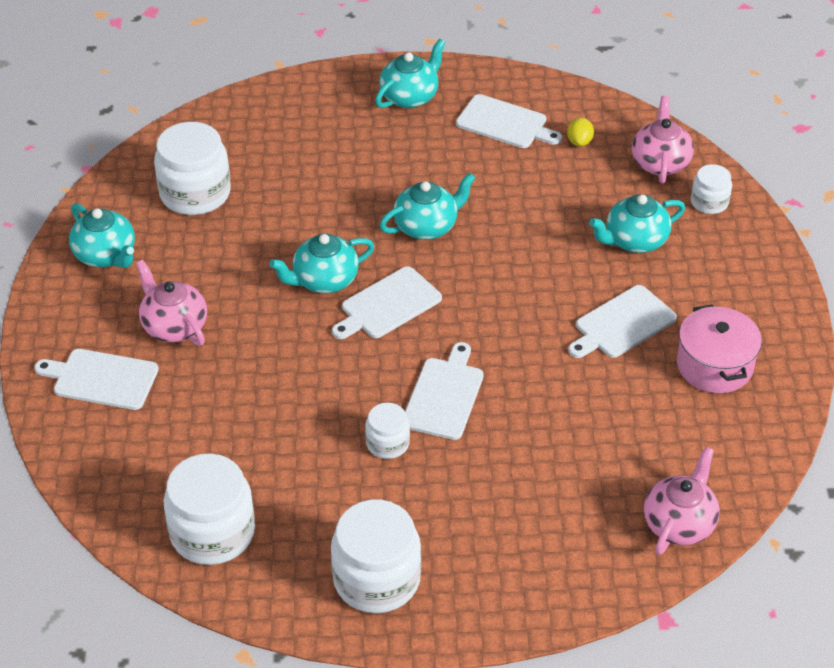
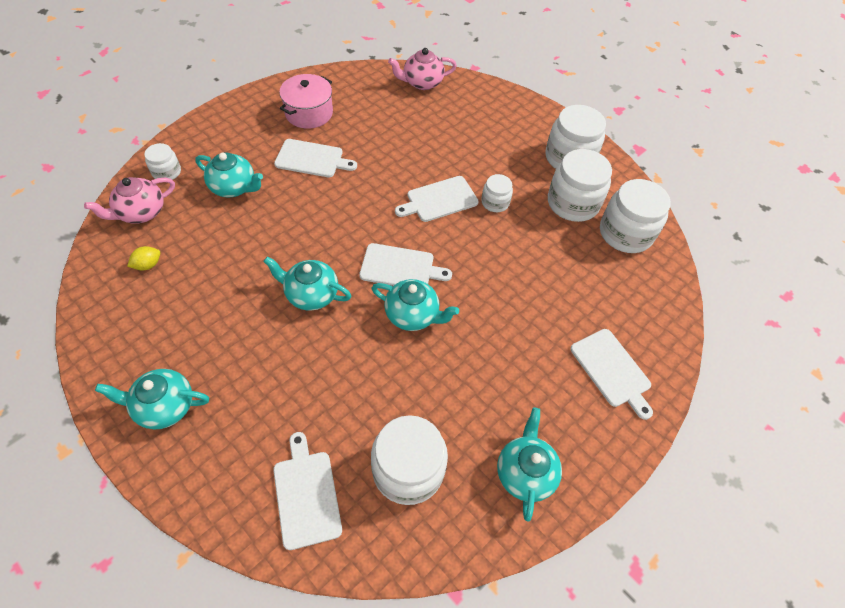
camera: 135 degrees left, 10 degrees up
(174, 326) = (534, 367): pink teapot -> none
(307, 518) = (573, 203): none -> white jar
(505, 123) = (156, 320): white cutting board -> white cutting board (306, 495)

